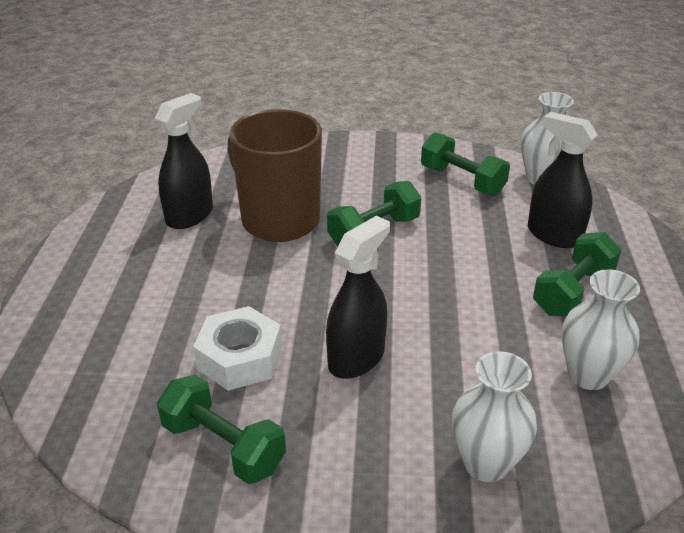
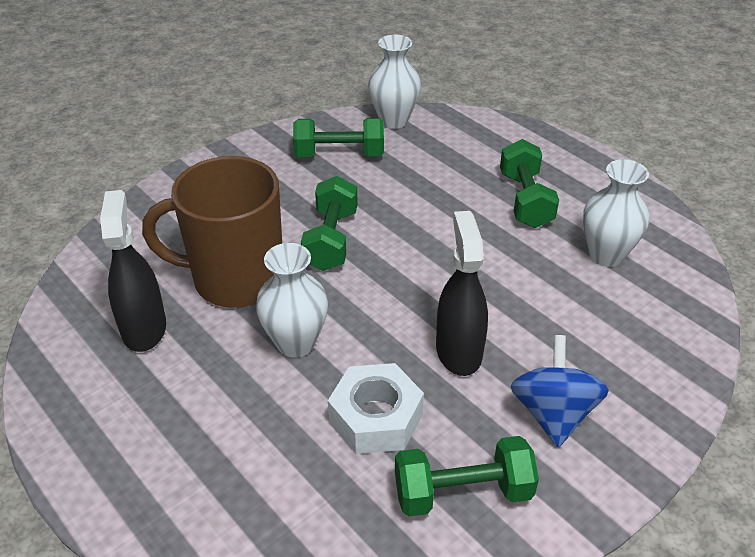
camera: 45 degrees left, 5 degrees up
(362, 450) = (553, 413): none -> blue spinning top
(486, 463) = (629, 360): white vase -> white vase (296, 343)
(553, 235) = (460, 163): black spray bottle -> none

